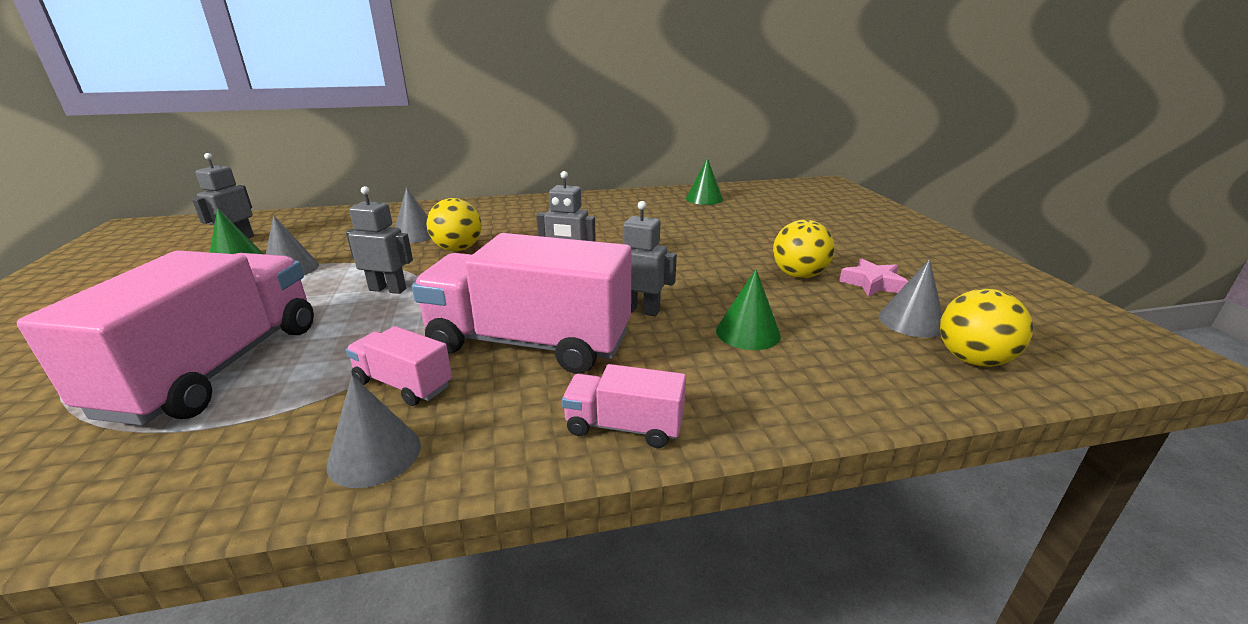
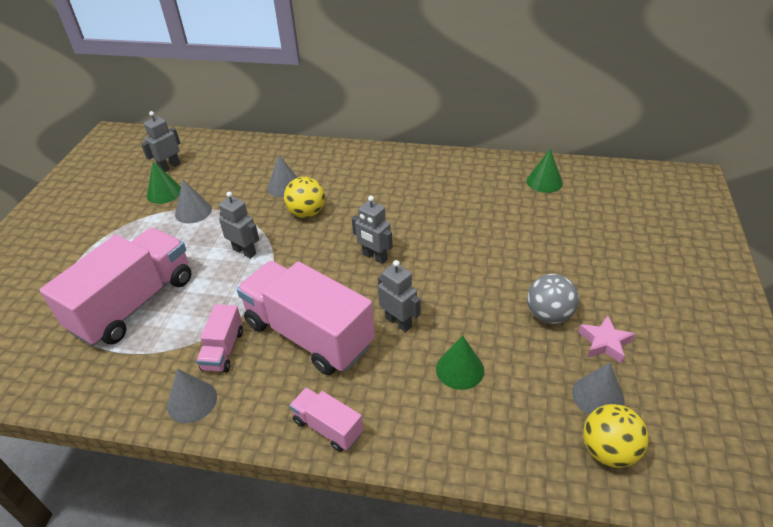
camera: 25 degrees right, 15 degrees up
(403, 384) = (223, 350): pink truck -> pink truck turned 135 degrees counterclockwise
(798, 275) = (549, 315): yellow ball -> grey ball

